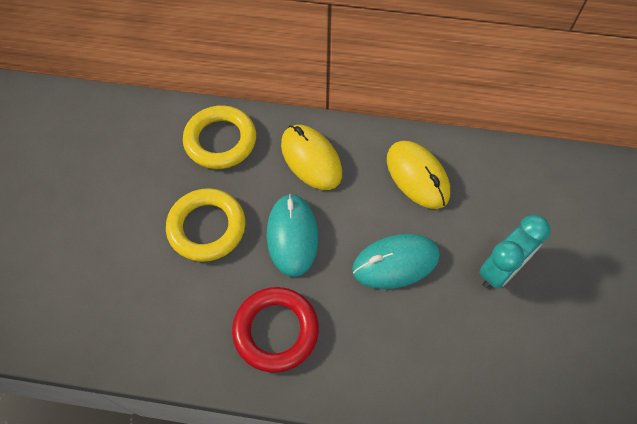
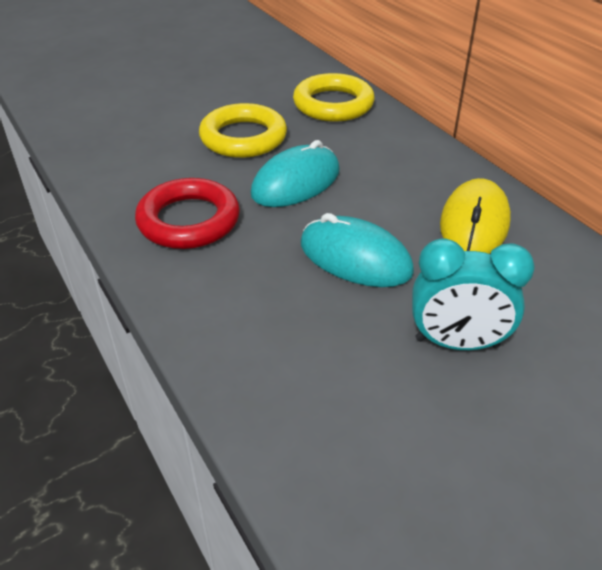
camera: 50 degrees right, 20 degrees down
(311, 159) = (389, 154): yellow mouse -> none

